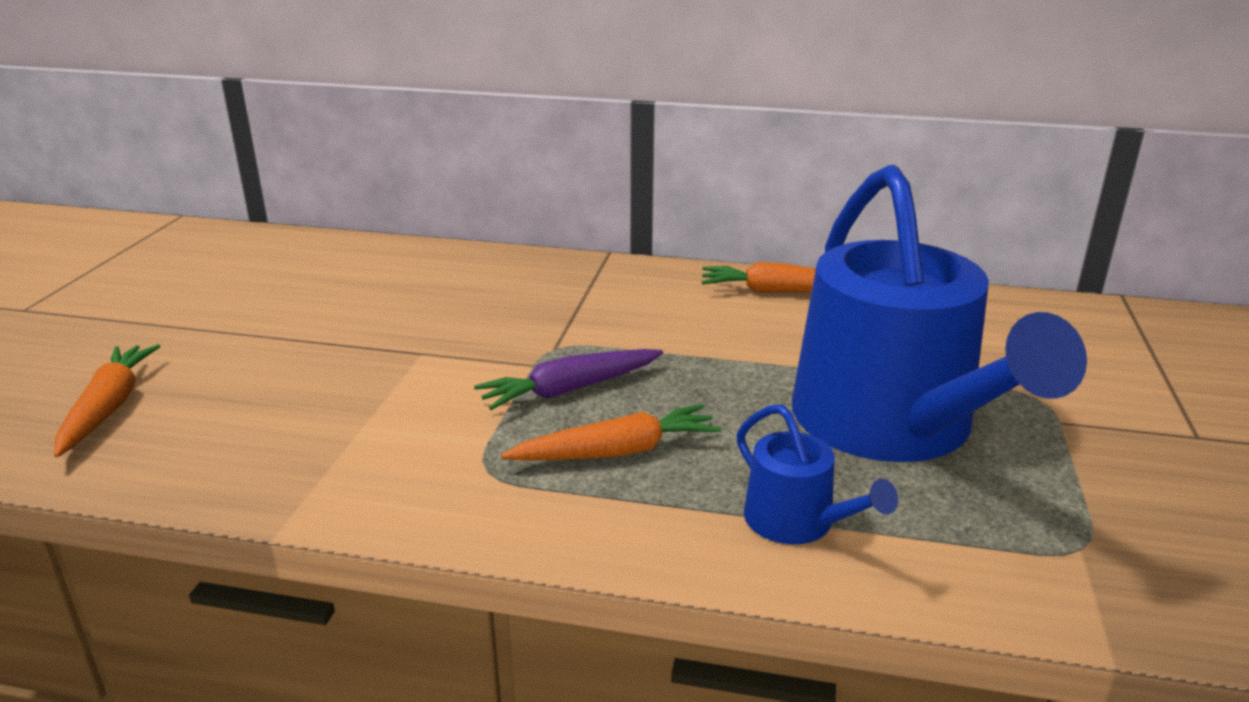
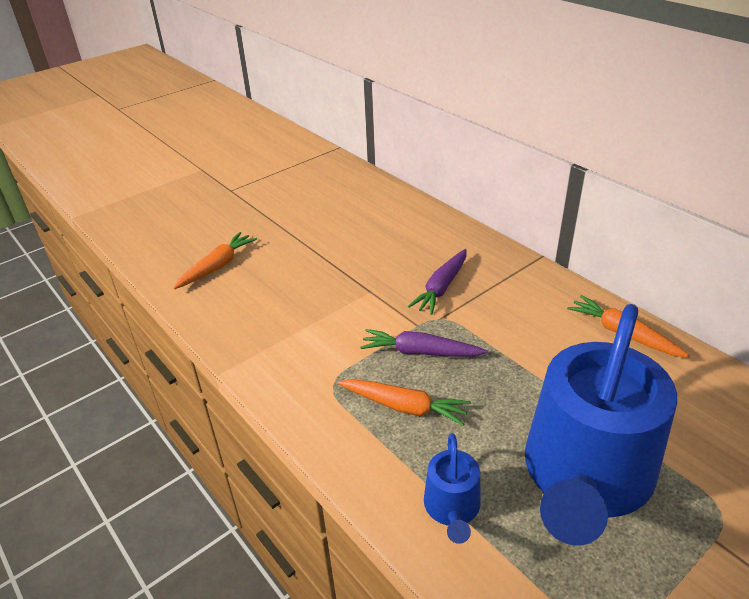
camera: 40 degrees right, 10 degrees up
(520, 317) = (441, 287): none -> purple carrot

